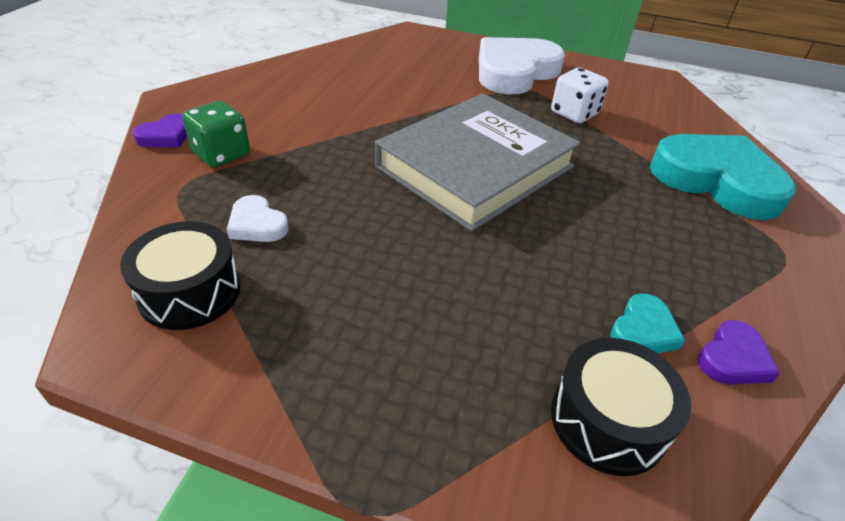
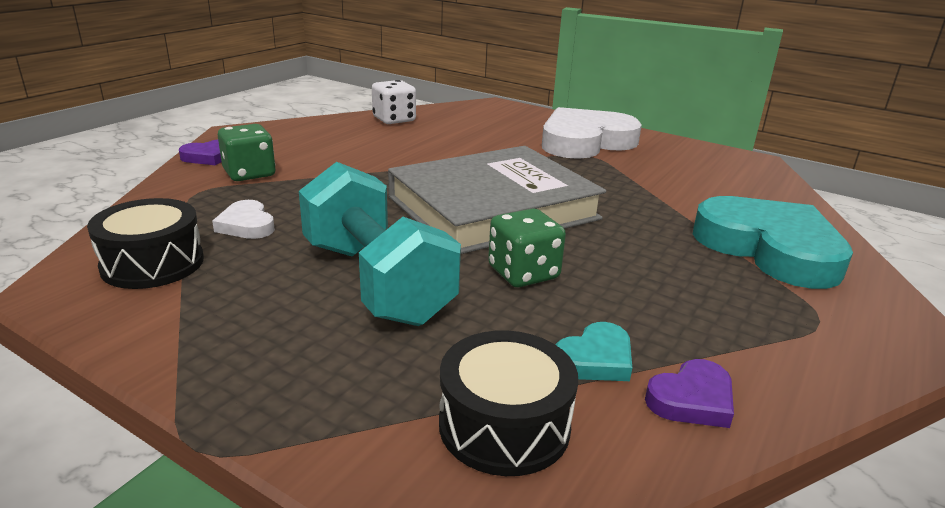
camera: 15 degrees right, 15 degrees down
(419, 276) = (376, 281): none -> turquoise dumbbell
(539, 242) = (523, 273): none -> green dice
(574, 113) = (631, 178): white dice -> white dice (394, 119)

